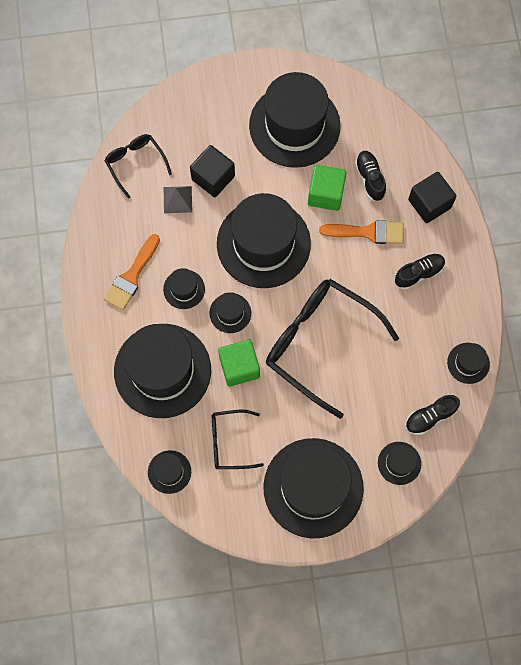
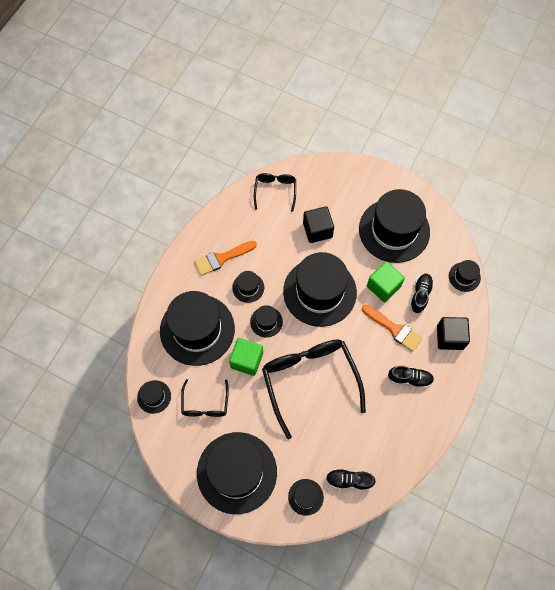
camera: 35 degrees right, 5 degrees down
(177, 199) = (285, 229): grey pyramid -> none
(229, 442) = (205, 404): black glasses -> black glasses turned 120 degrees counterclockwise
(468, 363) = (401, 462): black hat -> black hat (464, 277)

